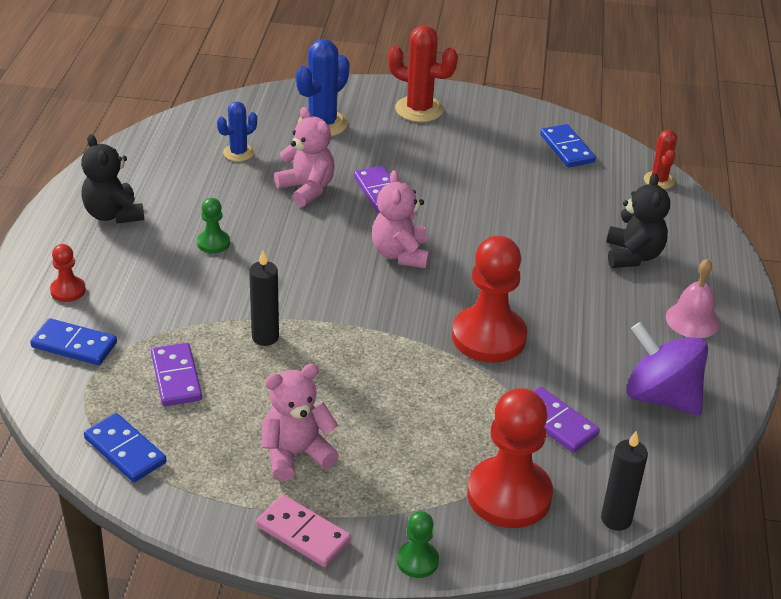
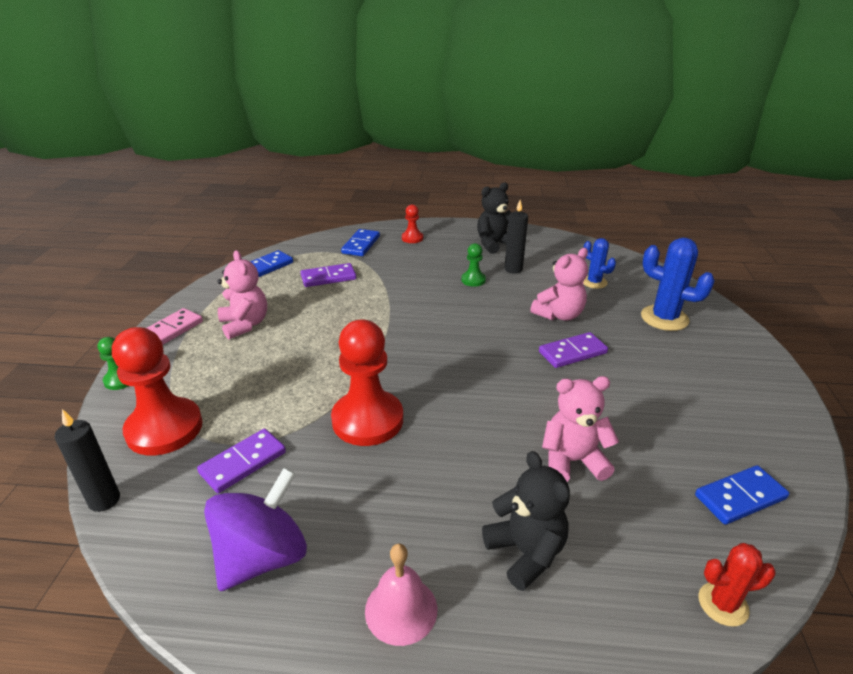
camera: 90 degrees right, 5 degrees down
(265, 337) = (368, 306): black candle -> black candle (513, 269)
(400, 254) = (481, 366): pink teddy bear -> pink teddy bear (572, 461)
(419, 109) = (735, 374): red cactus -> none
(633, 256) = (526, 552): black teddy bear -> black teddy bear turned 120 degrees counterclockwise

